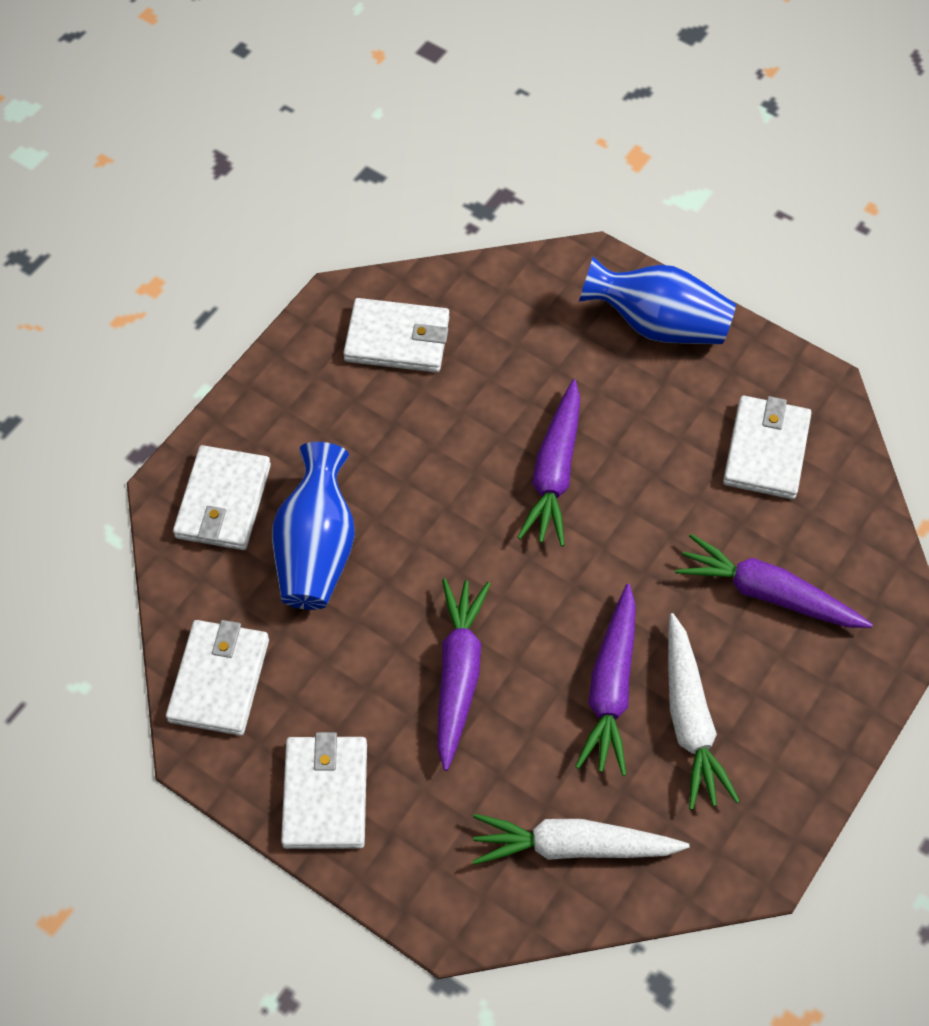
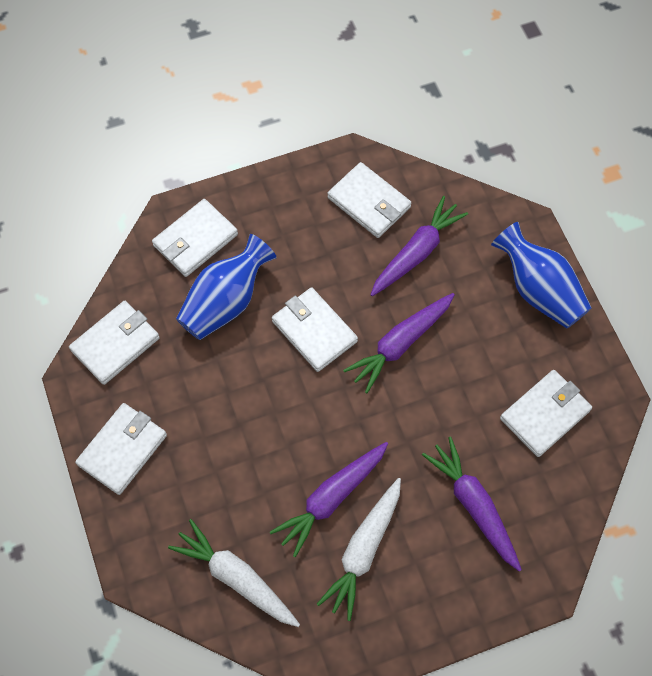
camera: 35 degrees right, 5 degrees up
(446, 518) = (314, 331): none -> white wallet
(458, 674) = (249, 430): purple carrot -> purple carrot (416, 252)

